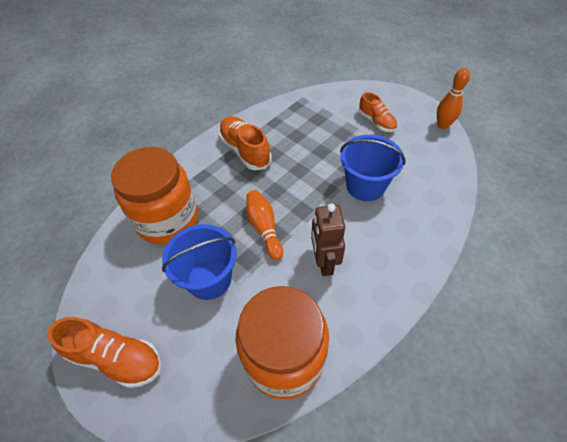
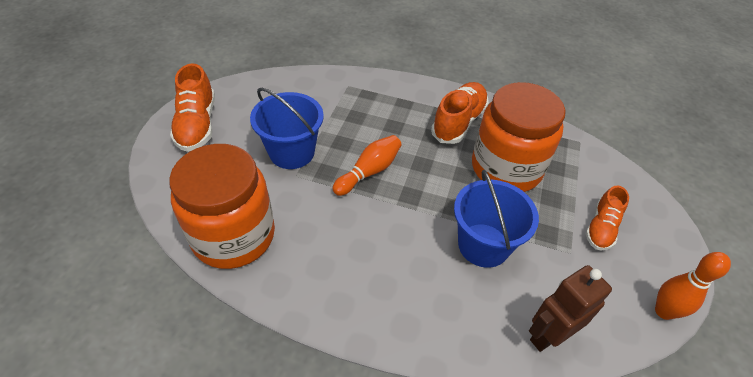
camera: 60 degrees right, 5 degrees down
(167, 219) = (340, 100): orange jar -> orange jar (506, 168)
(324, 262) = (353, 236): brown robot -> brown robot (548, 335)

